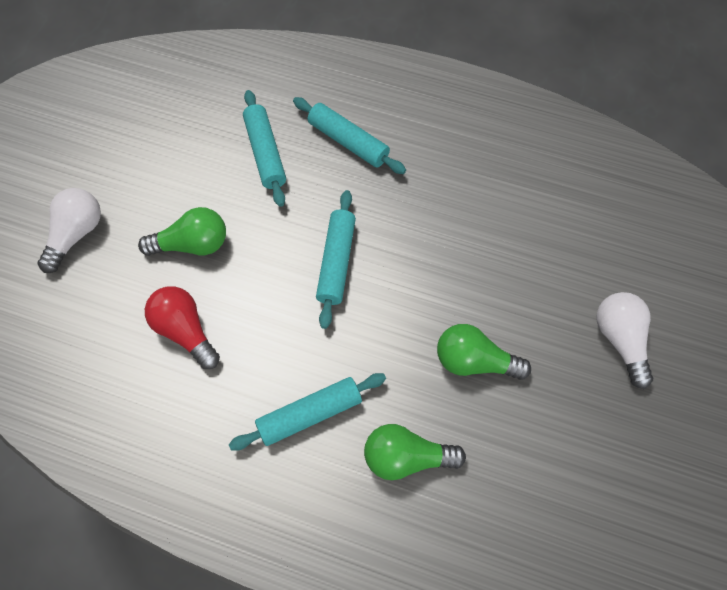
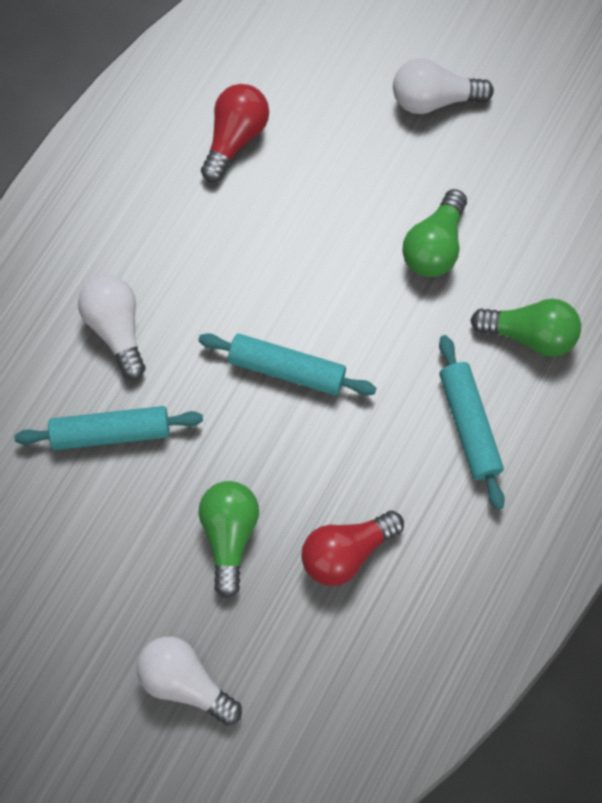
camera: 80 degrees left, 5 degrees up
(348, 142) = (116, 329): turquoise rolling pin -> white light bulb
(406, 457) = (530, 335): green light bulb -> green light bulb turned 90 degrees counterclockwise
(531, 192) = (235, 138): none -> red light bulb

